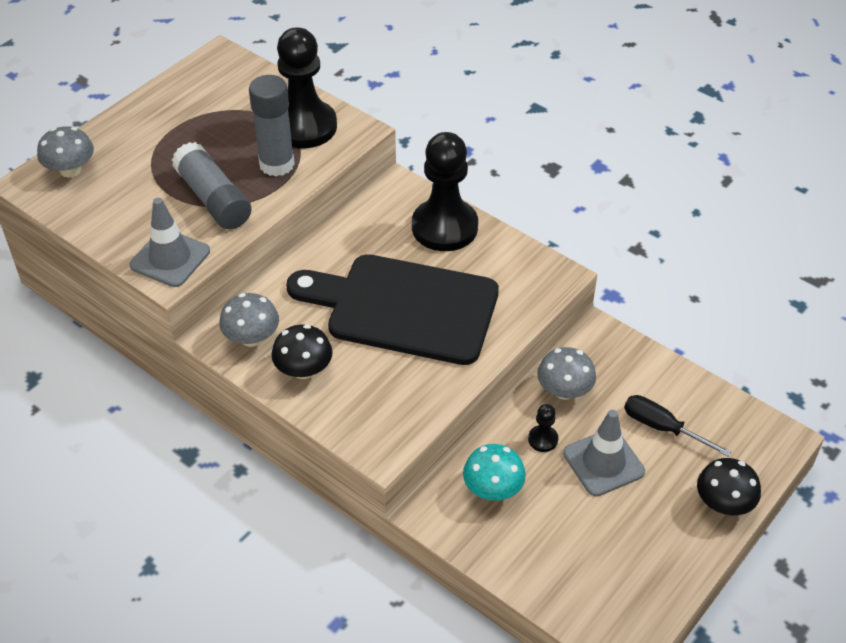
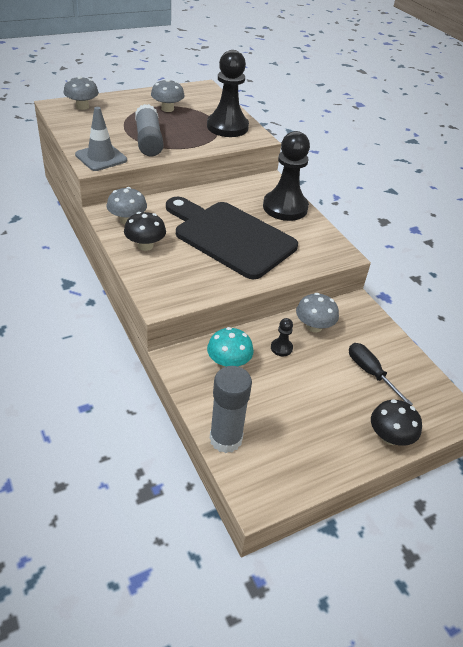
camera: 20 degrees right, 5 degrees down
(197, 124) = (167, 109): none -> grey mushroom
(277, 164) = (197, 137): grey glue stick -> grey glue stick (225, 439)
(603, 462) = (315, 377): grey traffic cone -> none

